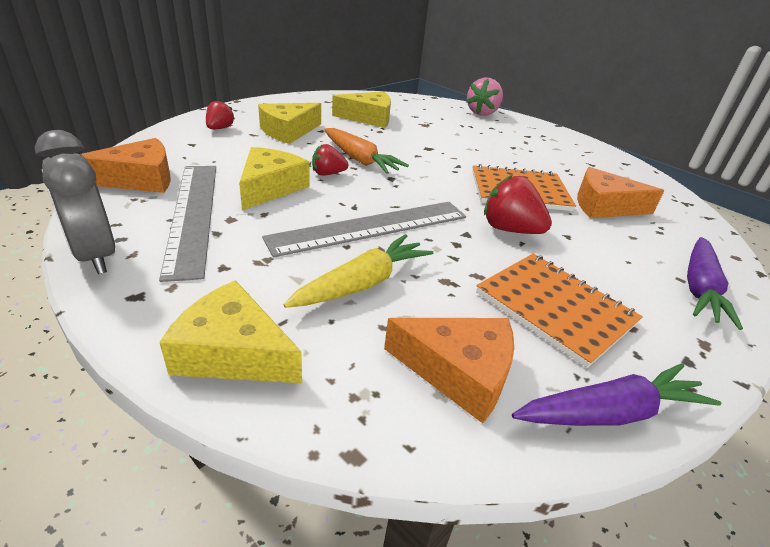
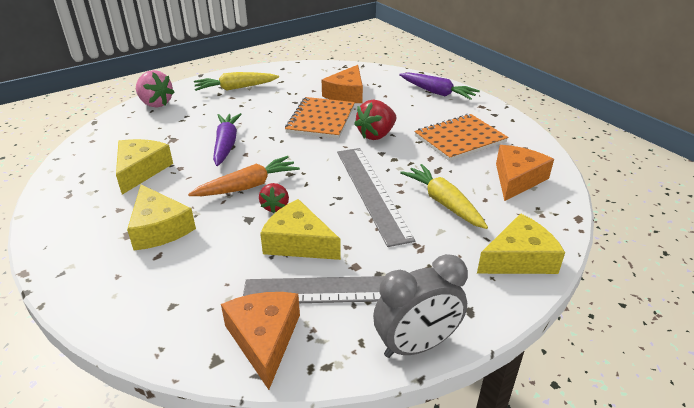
camera: 75 degrees left, 0 degrees up
(220, 128) = (129, 283): red strawberry -> none
(233, 352) = (519, 258): yellow cheese -> yellow cheese turned 150 degrees counterclockwise
(547, 142) = (236, 88): none -> yellow carrot
(610, 412) = (533, 143): purple carrot -> purple carrot (226, 144)

